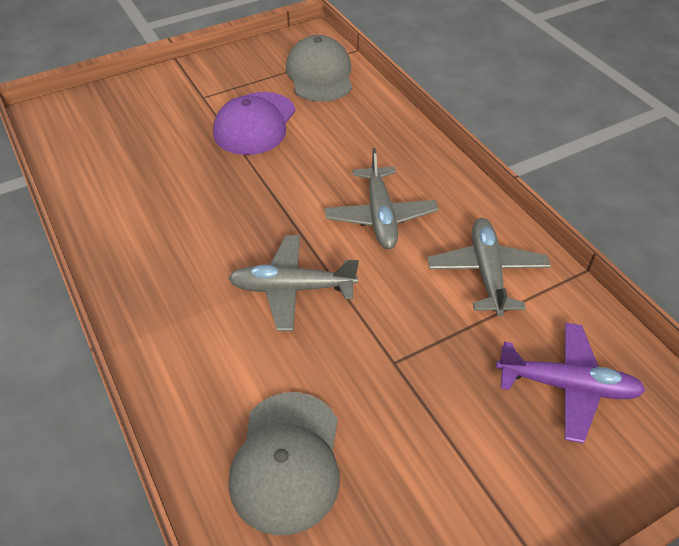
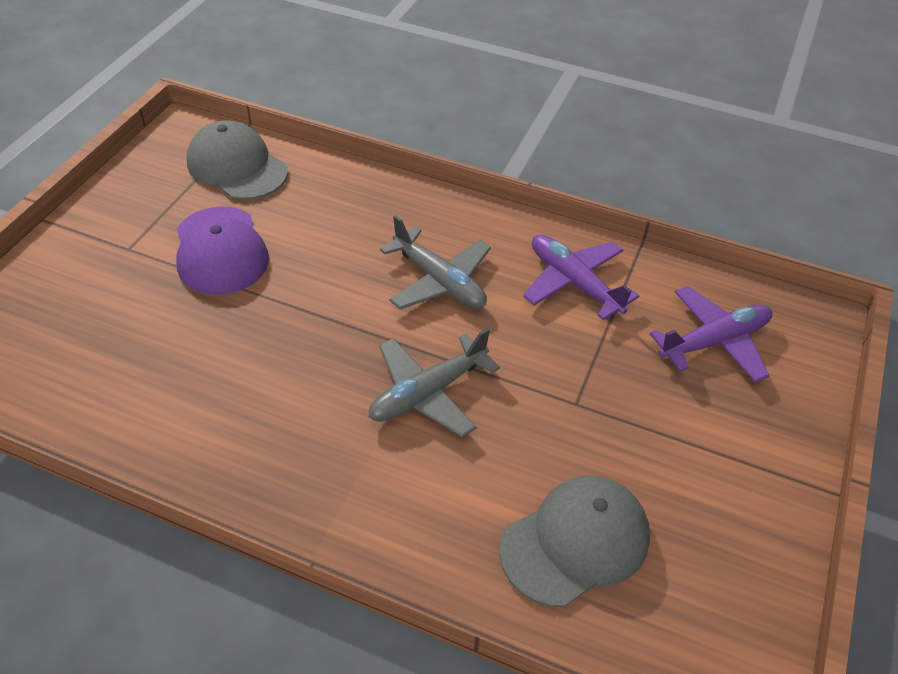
camera: 40 degrees left, 0 degrees up
(287, 461) = (575, 542): grey cap -> grey cap turned 90 degrees counterclockwise
(486, 272) = (573, 283): grey plane -> purple plane

